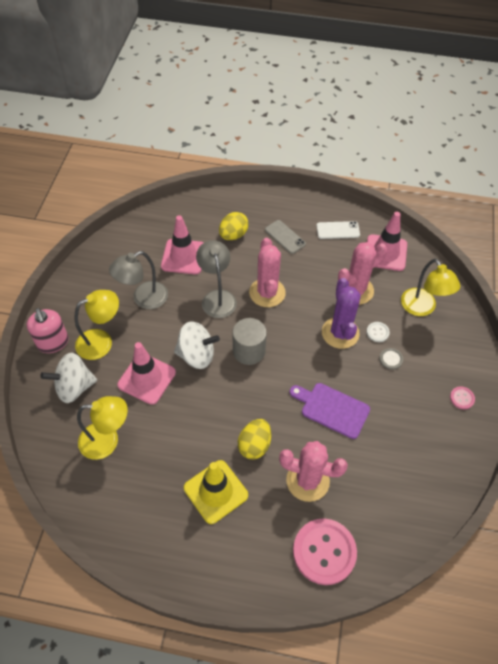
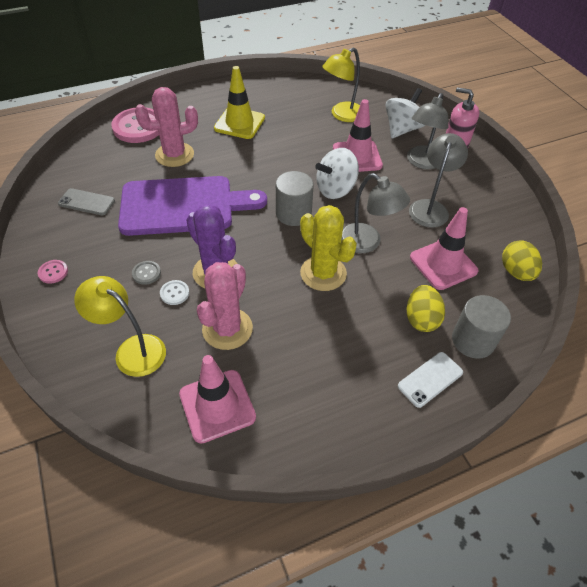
camera: 145 degrees right, 5 degrees down
(101, 341) = (421, 162): yellow lamp -> grey lamp
(217, 210) = (473, 340): none -> grey cylinder
(254, 445) = (232, 156): yellow egg -> yellow egg (516, 272)
(267, 293) = (323, 273): pink cactus -> yellow cactus
(285, 237) = (362, 352): grey phone -> grey phone (86, 202)
(332, 409) = (183, 206): purple cutting board -> purple cutting board, size x1.73
(338, 230) = (304, 404): white phone -> white phone (430, 379)

